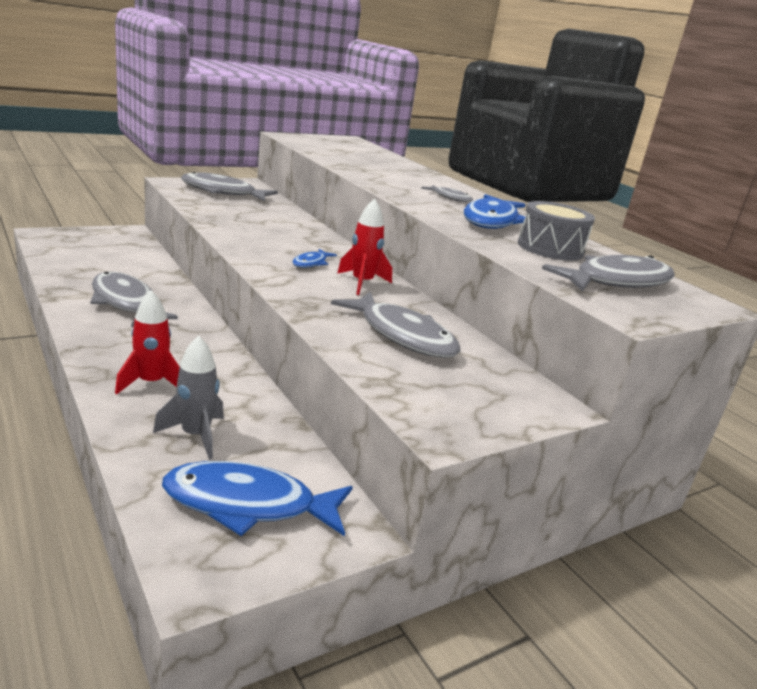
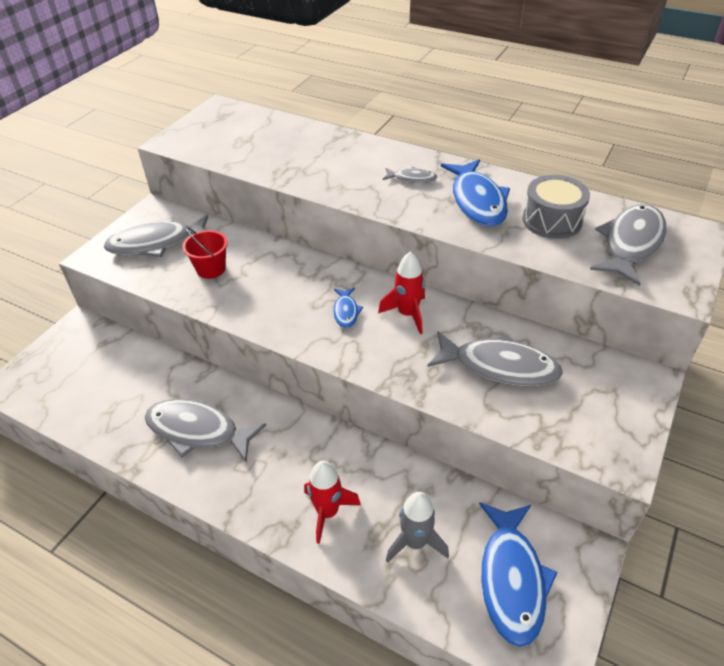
camera: 25 degrees left, 20 degrees up
(241, 212) = (211, 269): none -> red bucket
(248, 504) = (511, 579): blue fish -> blue fish turned 60 degrees counterclockwise

